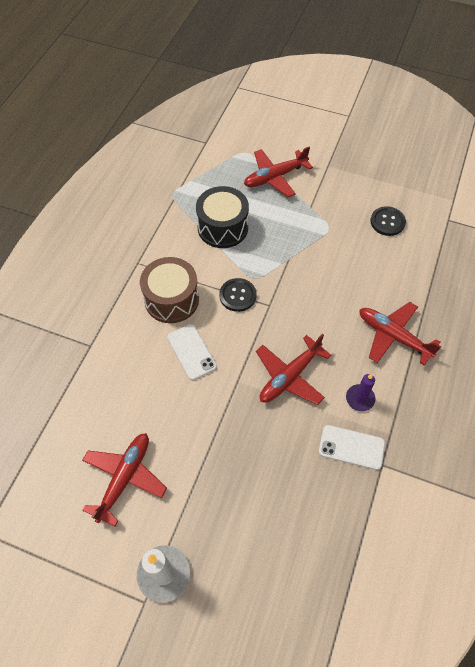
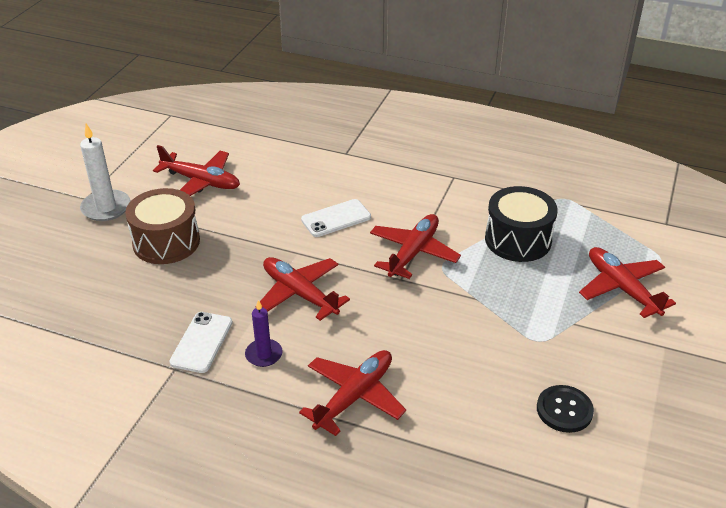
camera: 90 degrees right, 20 degrees down
(171, 299) = (404, 202): brown drum -> brown drum (166, 242)
(237, 295) = (413, 252): black button -> red plane

